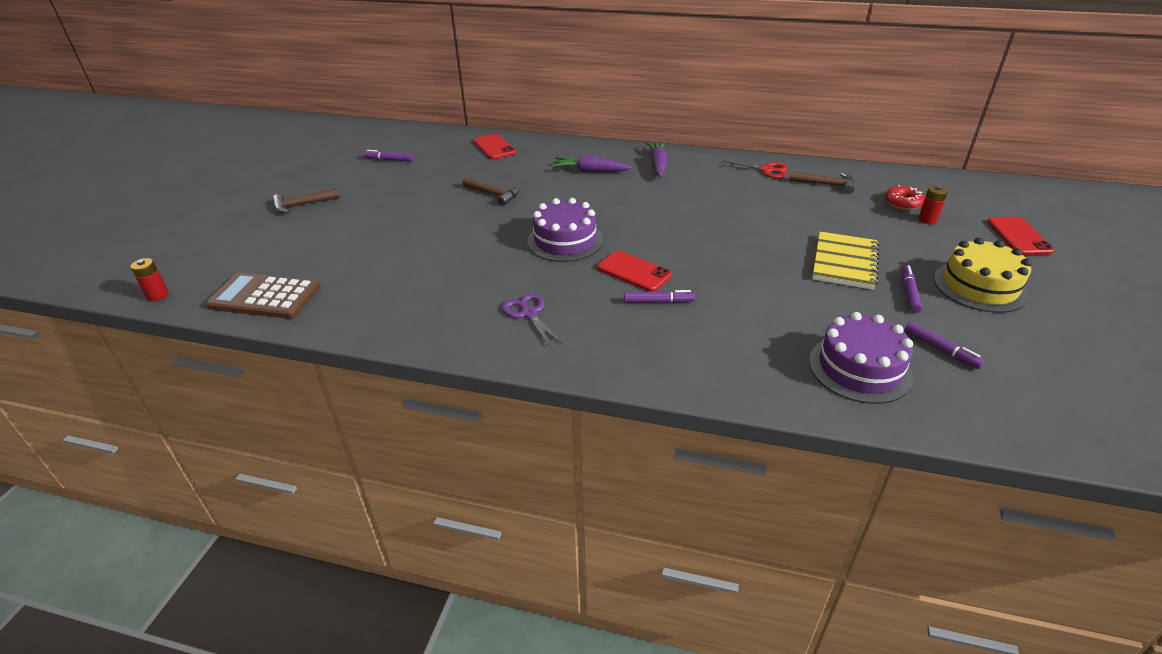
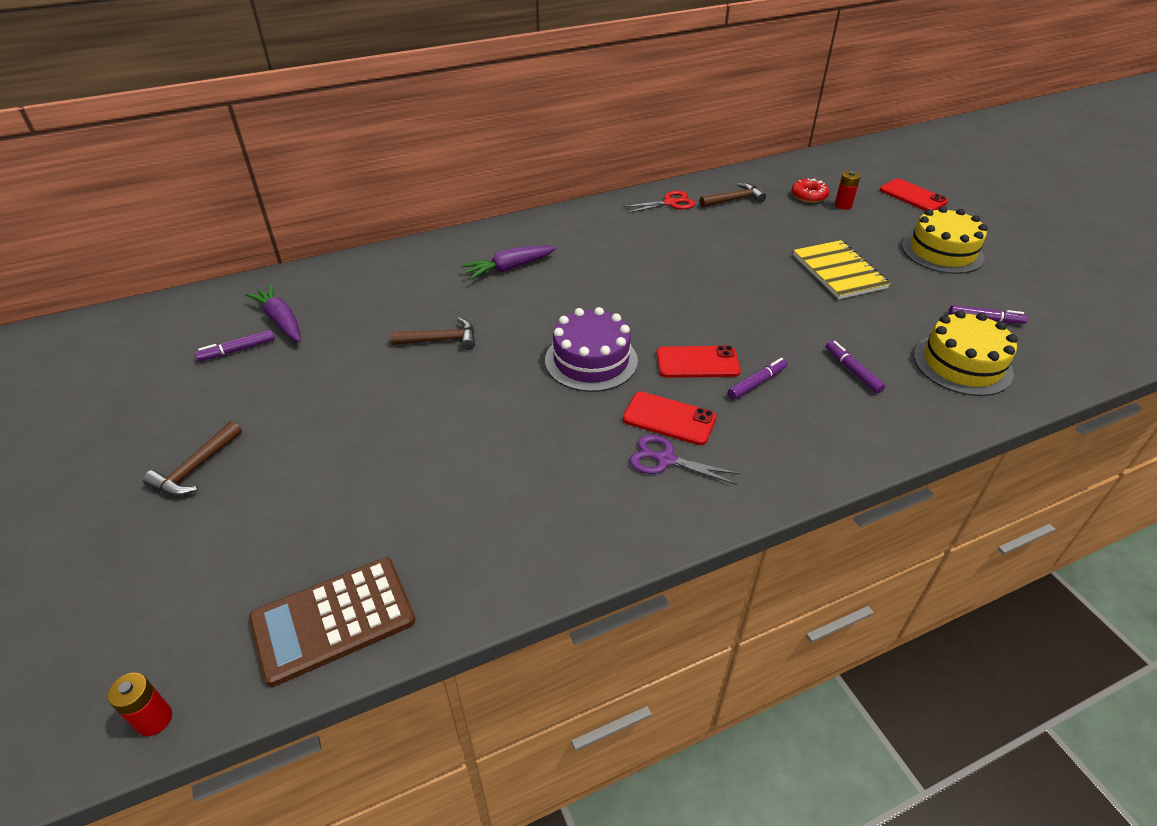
camera: 40 degrees left, 5 degrees up
(494, 147) = (357, 279): red phone -> red phone (669, 419)
(658, 165) = (567, 234): purple carrot -> purple carrot (281, 320)
(859, 368) = (962, 364): purple cake -> yellow cake
(909, 293) = (910, 279): purple marker -> purple marker (852, 371)

